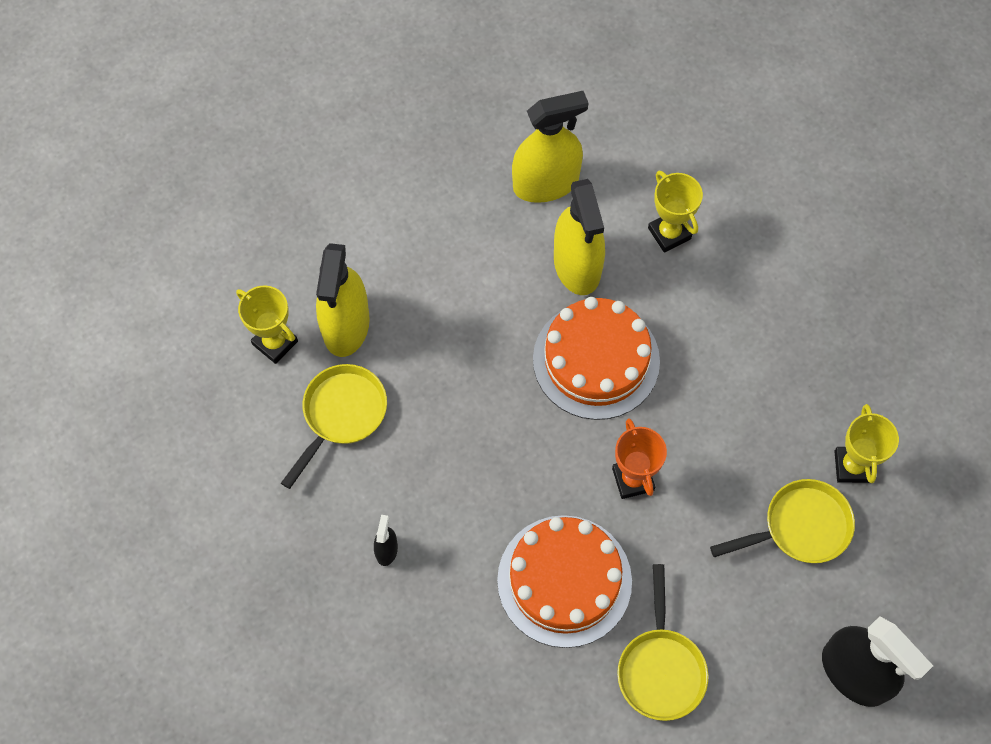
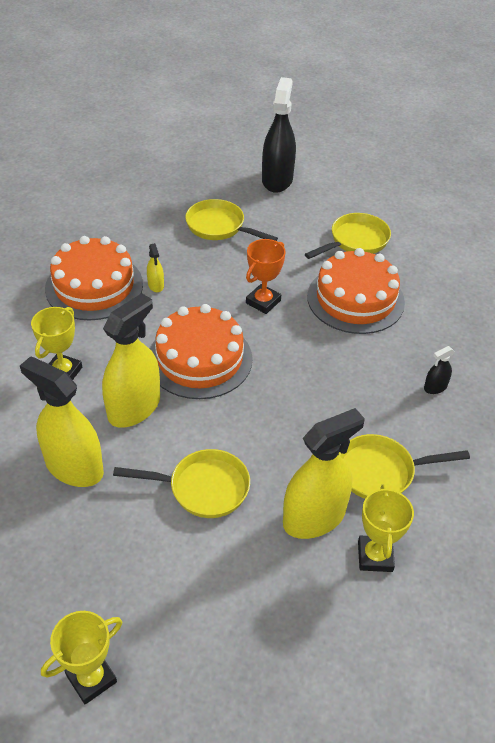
camera: 130 degrees left, 20 degrees down
(445, 264) = (203, 488): none -> yellow pan
(740, 390) = (156, 285): none -> yellow spray bottle
(781, 329) = (94, 286): none -> orange cake
(852, 466) = (161, 223): yellow trophy -> yellow trophy (91, 678)

